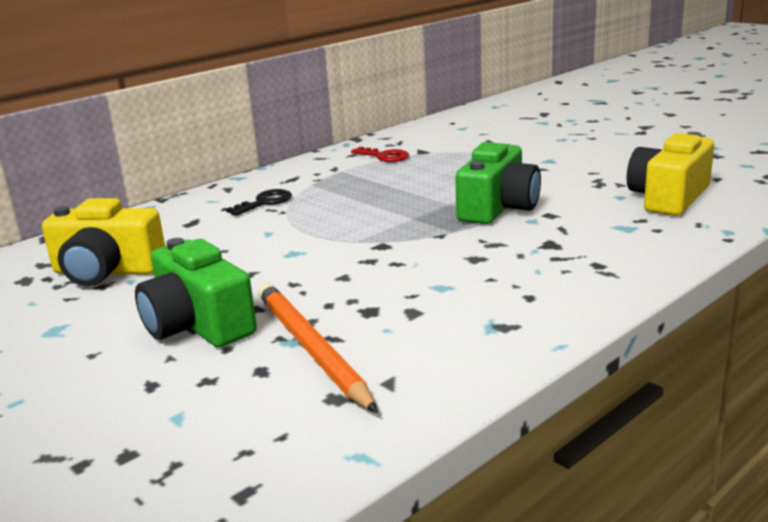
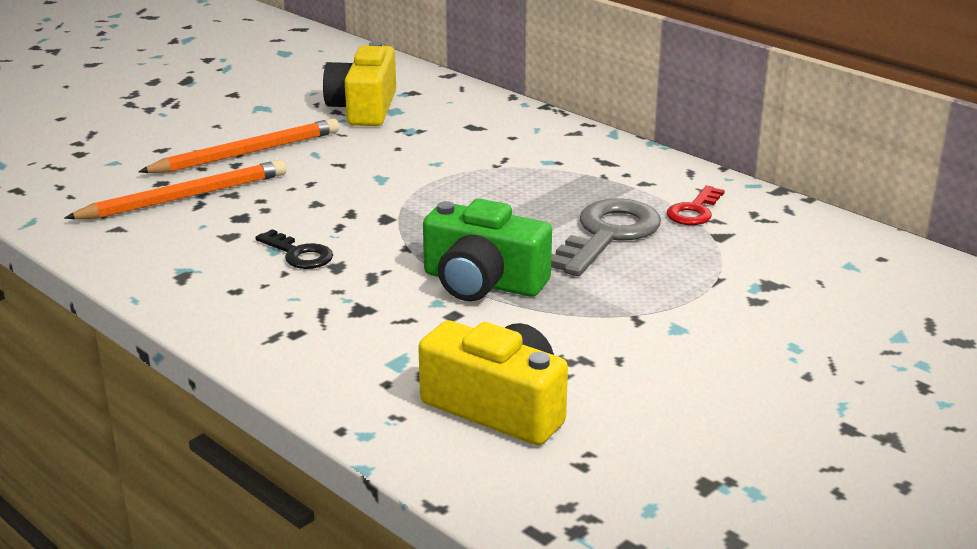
camera: 85 degrees right, 5 degrees up
(197, 324) = (246, 153): green camera -> orange pencil
(264, 202) = (525, 154): black key -> black key (299, 254)
(420, 176) = (607, 235): none -> grey key

